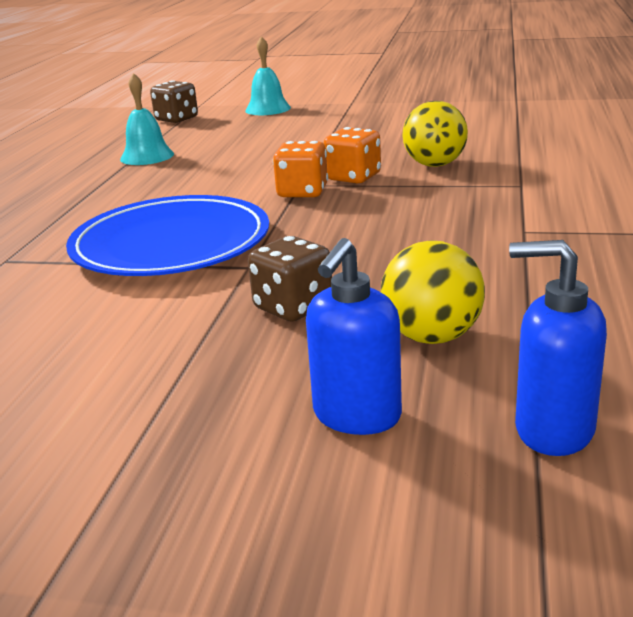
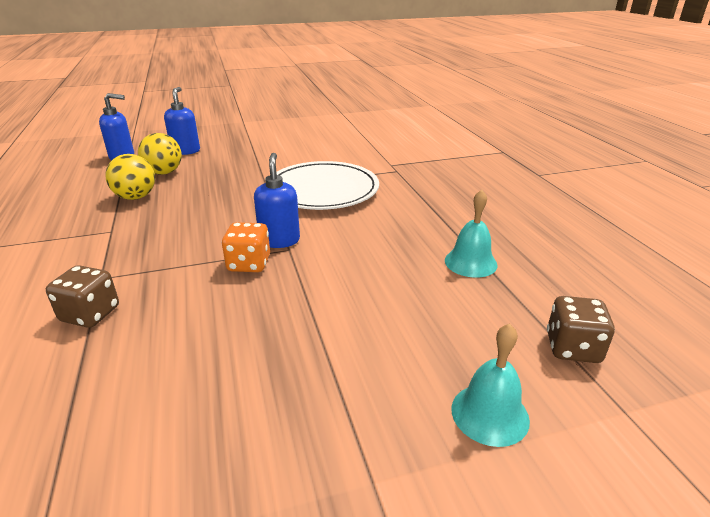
camera: 150 degrees right, 5 degrees up
(171, 244) = (322, 190): blue plate -> white plate
(293, 307) = (228, 173): brown dice -> brown dice (90, 314)
(302, 192) = (279, 240): orange dice -> blue soap dispenser
(434, 165) = (179, 295): yellow ball -> yellow ball (136, 197)

